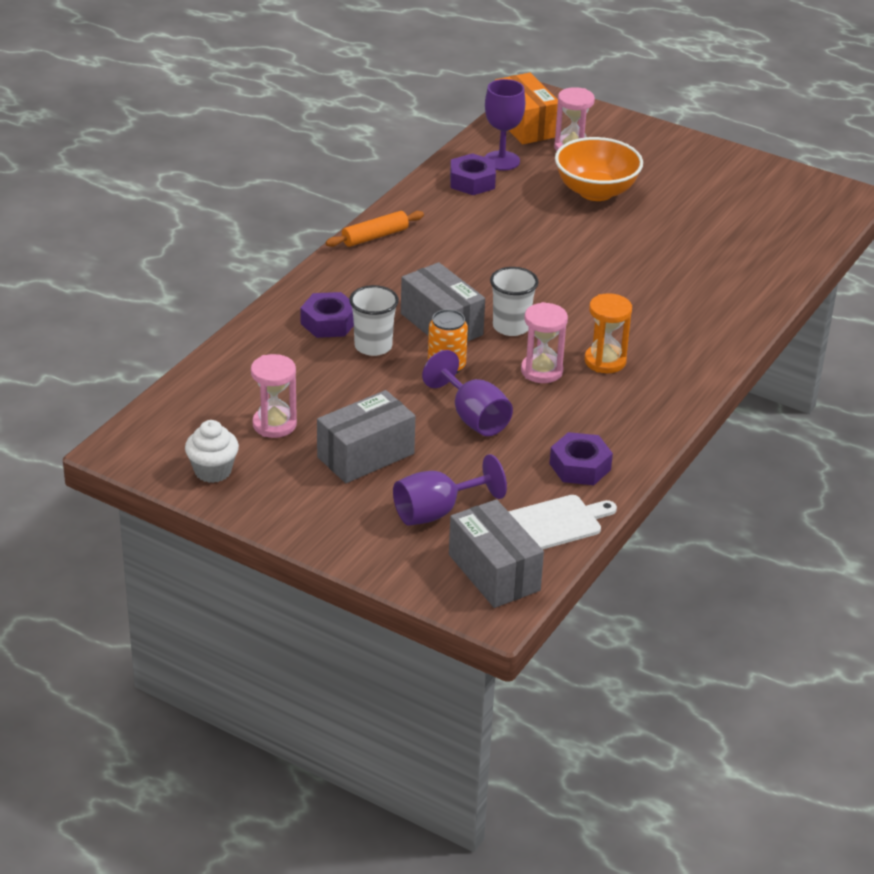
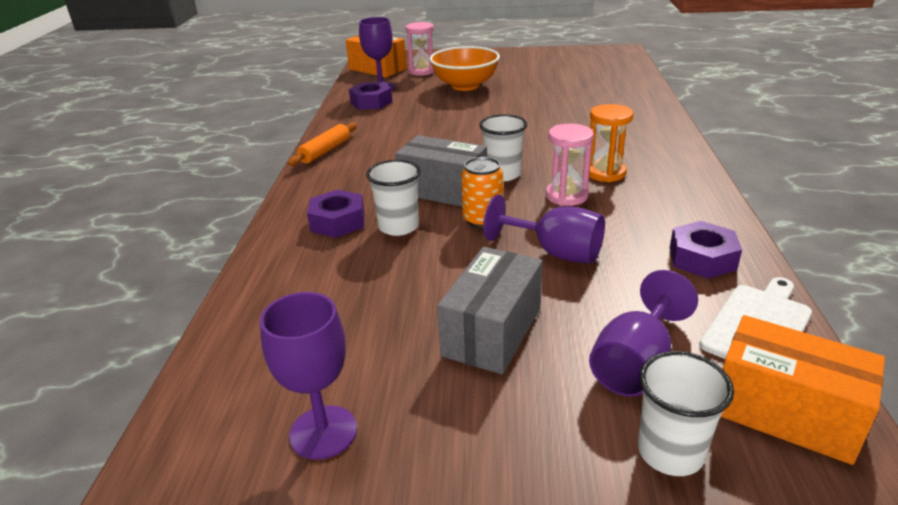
camera: 25 degrees left, 5 degrees down
(213, 471) = (323, 432): white cupcake -> purple goblet
(274, 424) = (359, 338): pink hourglass -> none
(399, 561) = (670, 452): none -> white cup
(494, 572) = (785, 412): grey box -> orange box

